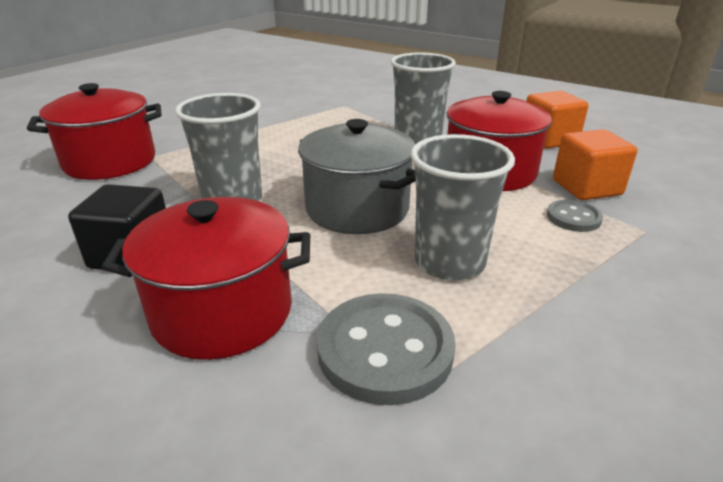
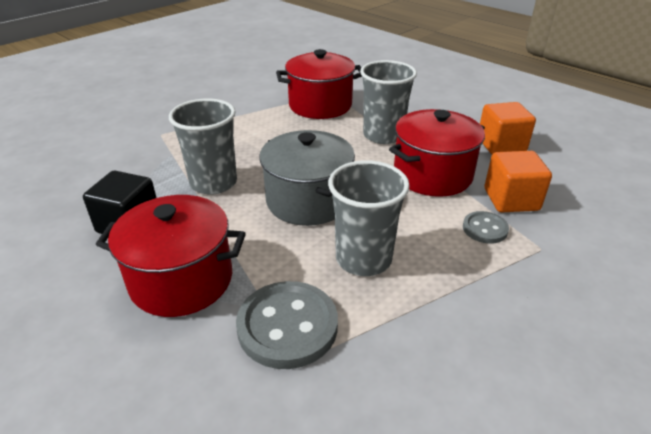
camera: 10 degrees right, 5 degrees up
(110, 162) = (129, 136): red pot -> red pot (320, 105)

